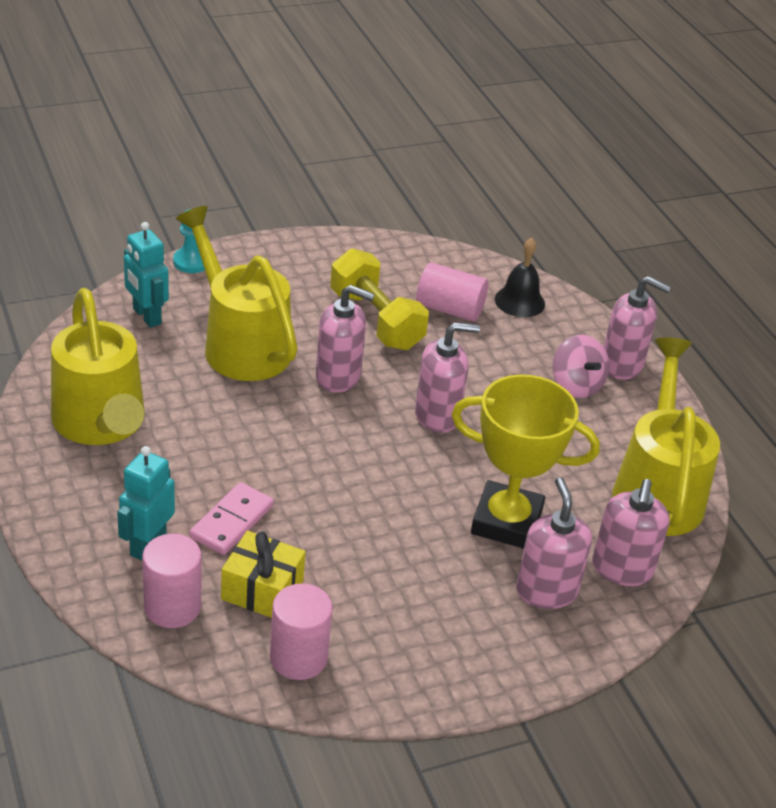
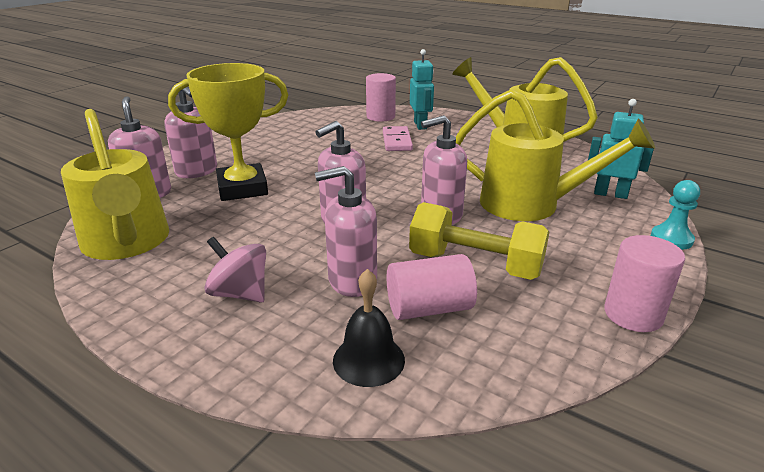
camera: 150 degrees right, 10 degrees down
(262, 590) = (350, 130): yellow gift -> none
(298, 658) = (309, 121): pink cylinder -> pink cylinder (633, 314)
(622, 365) = (197, 339): pink soap dispenser -> pink soap dispenser (352, 281)

